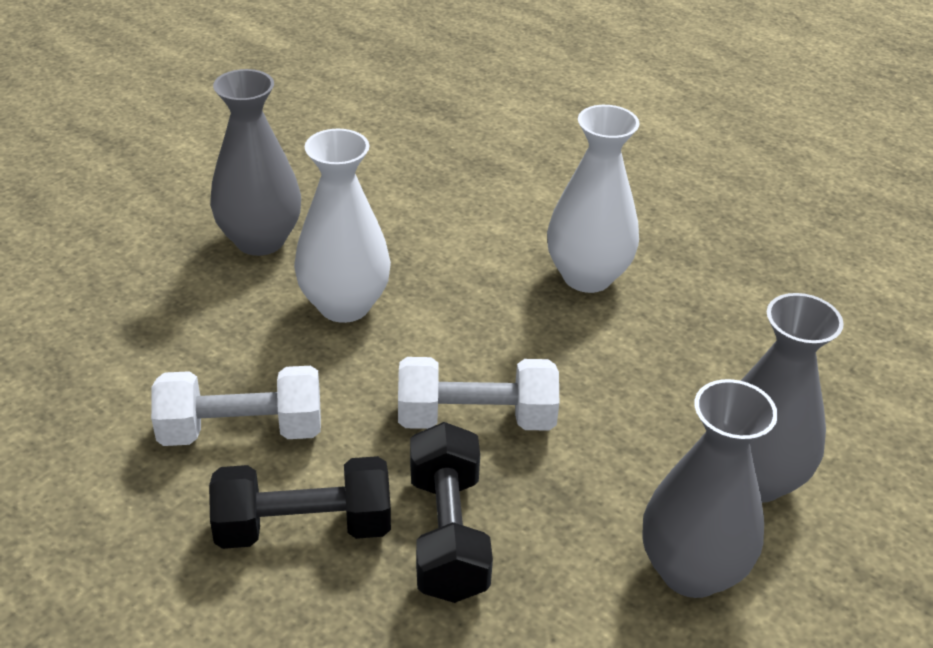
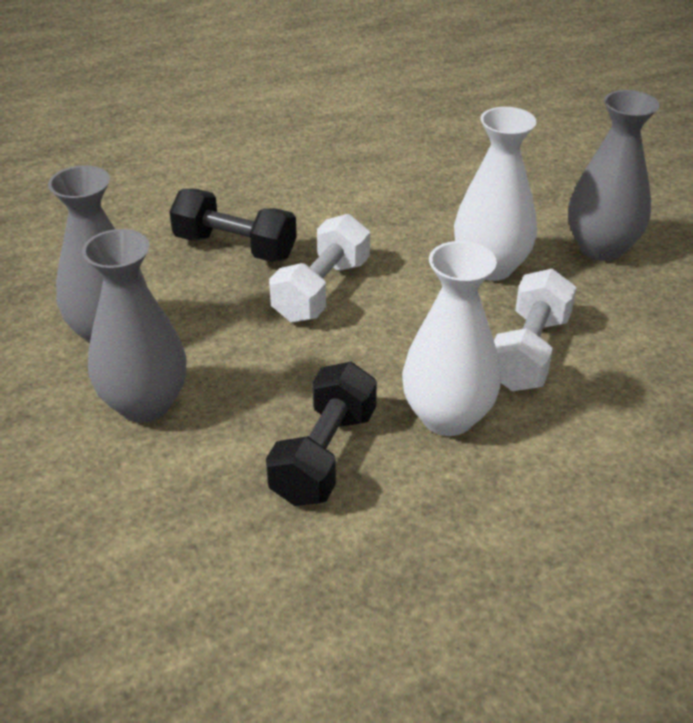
camera: 120 degrees right, 0 degrees up
(241, 430) = (387, 196): white dumbbell -> white dumbbell (529, 352)
(303, 527) = (289, 200): black dumbbell -> black dumbbell (324, 455)

